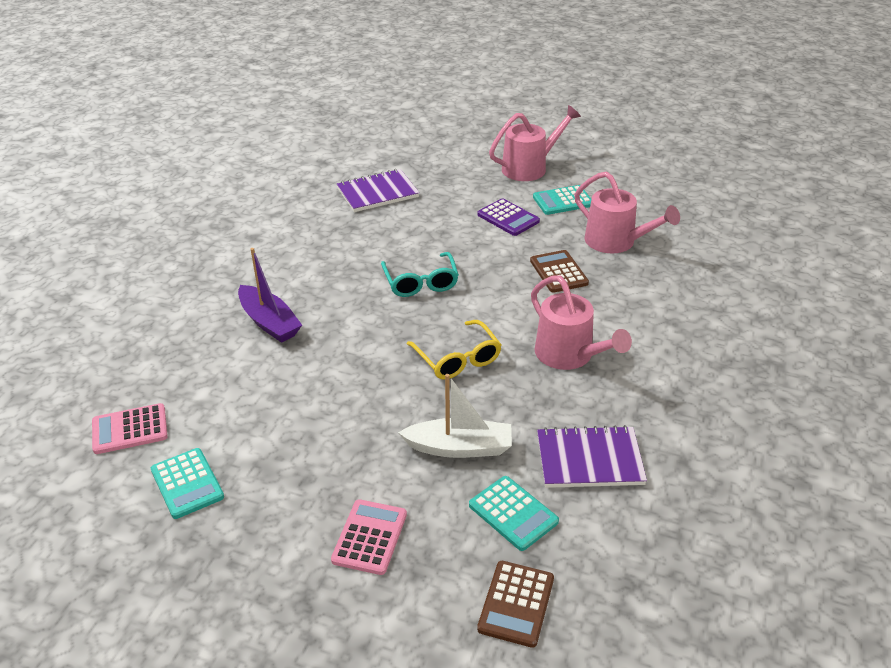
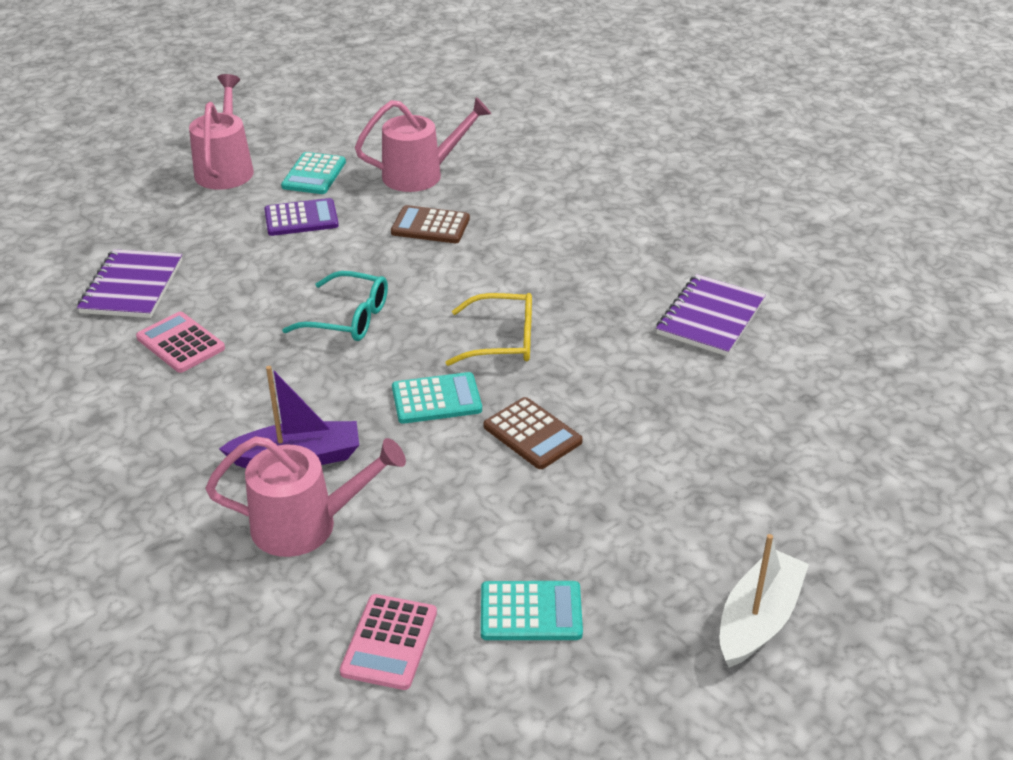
camera: 60 degrees left, 0 degrees up
(369, 537) = (712, 491): pink calculator -> pink calculator (180, 343)
(459, 447) = (634, 388): white boat -> white boat (758, 619)
(513, 513) = (744, 388): turquoise calculator -> turquoise calculator (436, 399)
(516, 604) = (850, 427): brown calculator -> brown calculator (532, 434)
(569, 356) = (563, 271): pink watering can -> pink watering can (307, 525)

